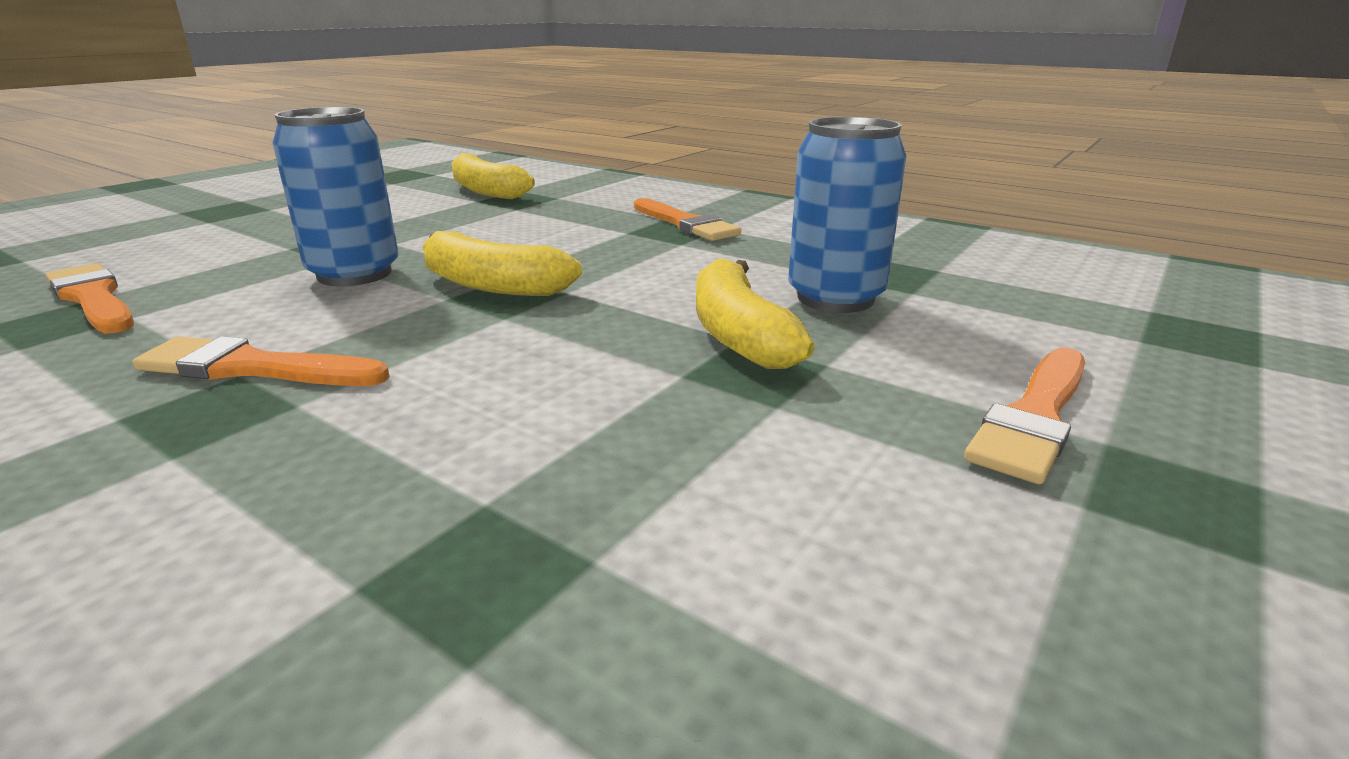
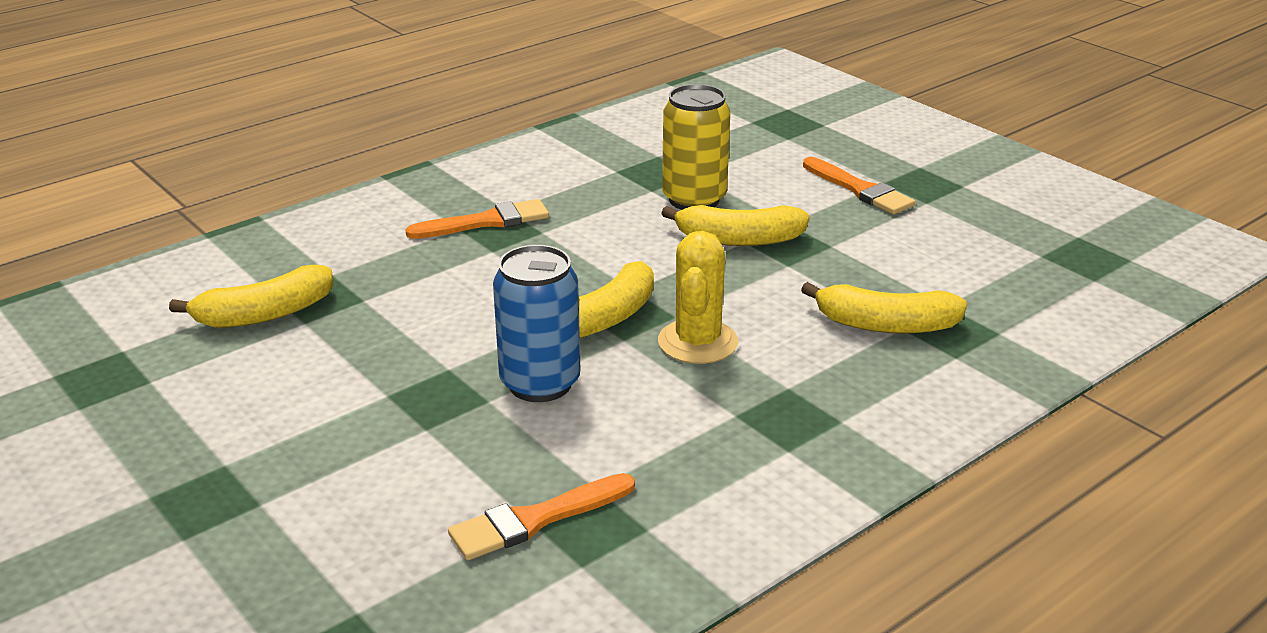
camera: 75 degrees left, 5 degrees up
(254, 368) = (729, 409): orange brush -> none
(435, 335) = (697, 342): none -> yellow cactus
(492, 481) = (885, 325): none -> yellow banana
(835, 298) = (694, 199): blue can -> yellow can

